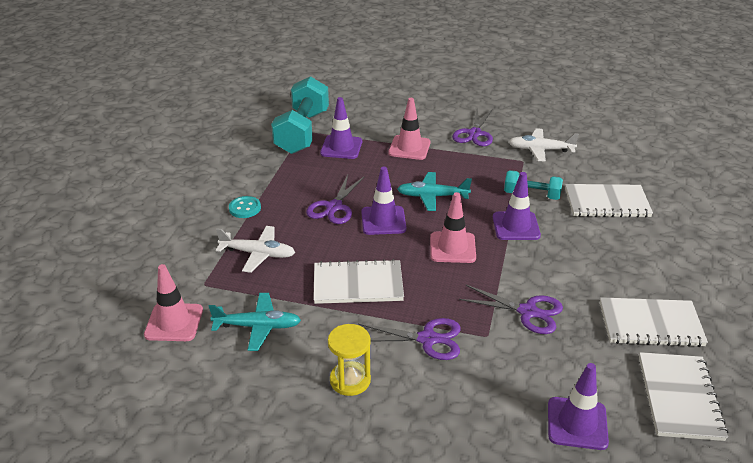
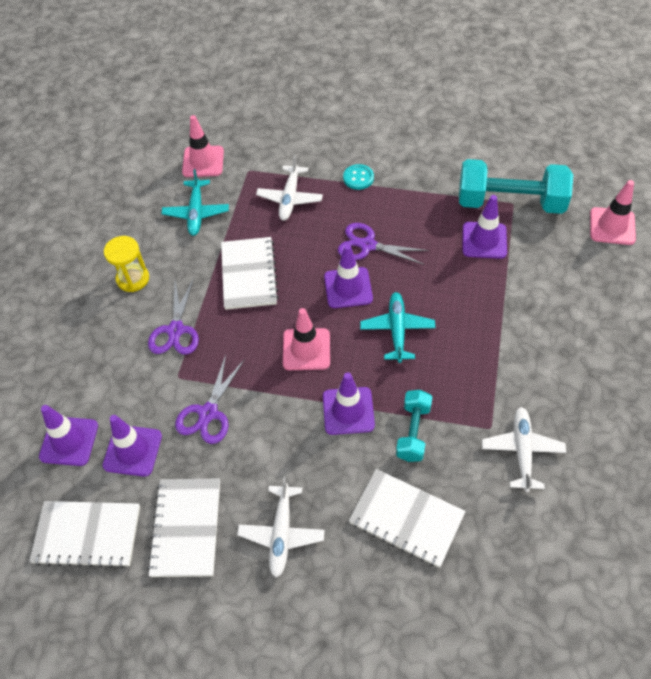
camera: 90 degrees right, 20 degrees up
(409, 148) = (496, 305): pink traffic cone -> pink traffic cone (612, 226)
(474, 134) = (547, 374): purple scissors -> none
(579, 367) = (132, 450): none -> purple traffic cone
(607, 203) = (406, 518): white notebook -> white notebook turned 60 degrees counterclockwise
(638, 266) = (281, 533): none -> white plane

